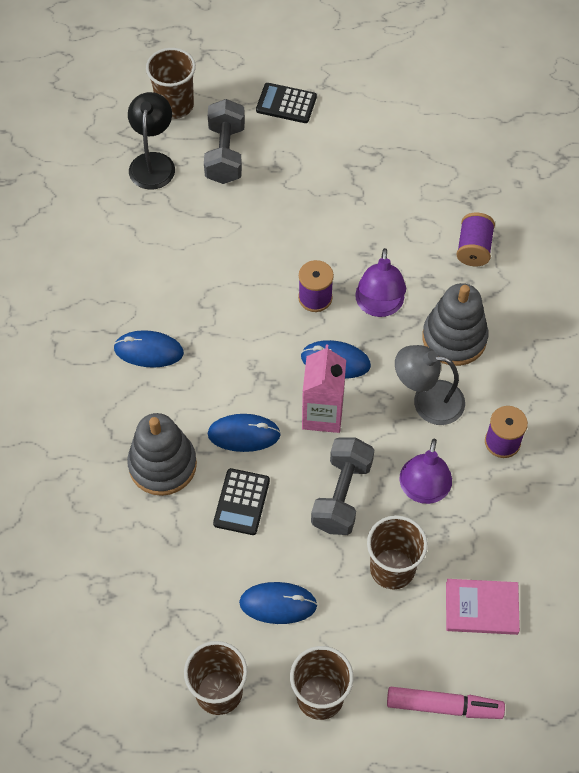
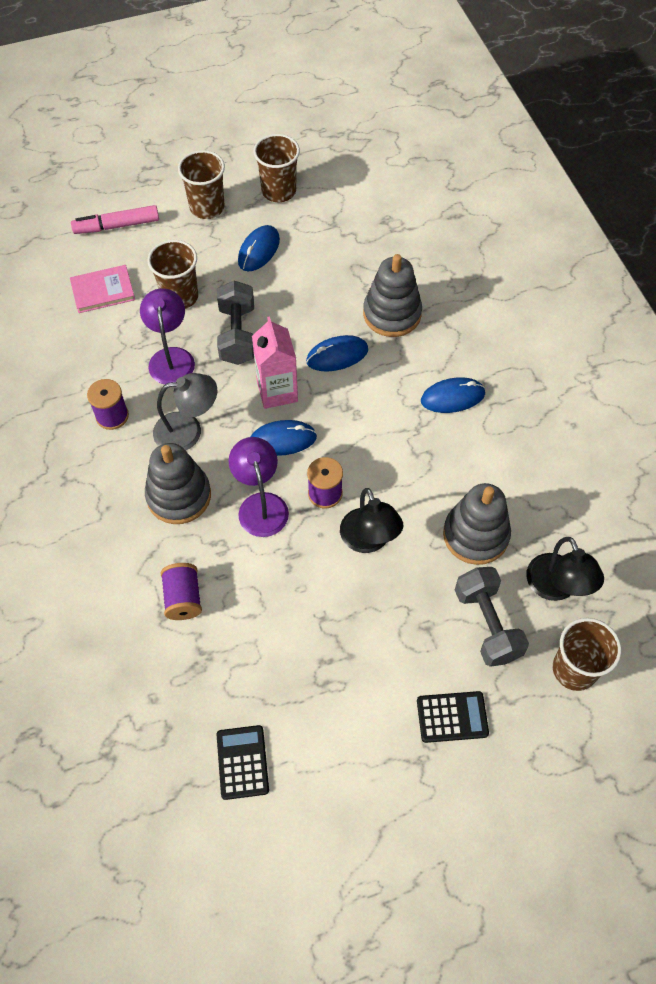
camera: 160 degrees right, 0 degrees up
(197, 221) = (475, 535): none -> grey stacking toy
(241, 502) = (316, 307): black calculator -> black calculator (242, 762)
(278, 604) = (259, 250): blue mouse -> blue mouse turned 45 degrees counterclockwise
(292, 245) = (369, 540): none -> black lamp

